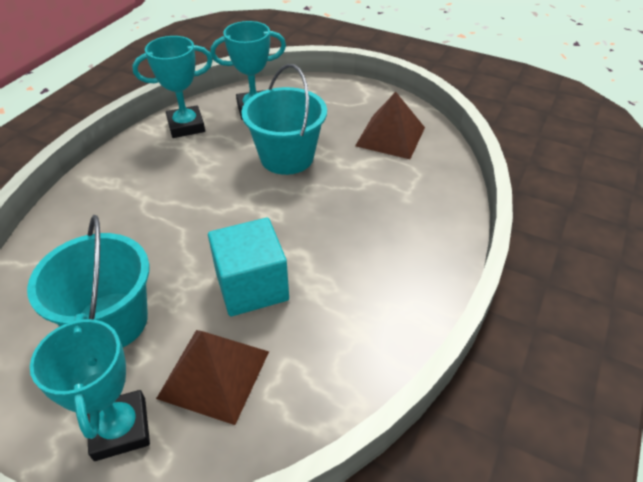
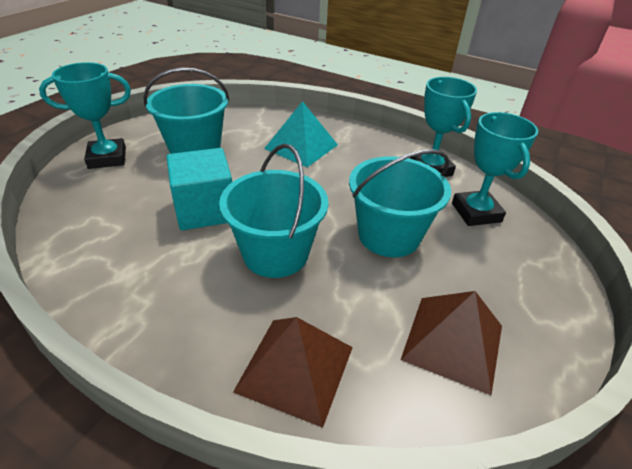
camera: 90 degrees right, 5 degrees down
(126, 216) = (301, 146): none -> turquoise pyramid
(214, 374) = (126, 192): brown pyramid -> brown pyramid (295, 368)
(316, 224) = (275, 253): none -> turquoise bucket

